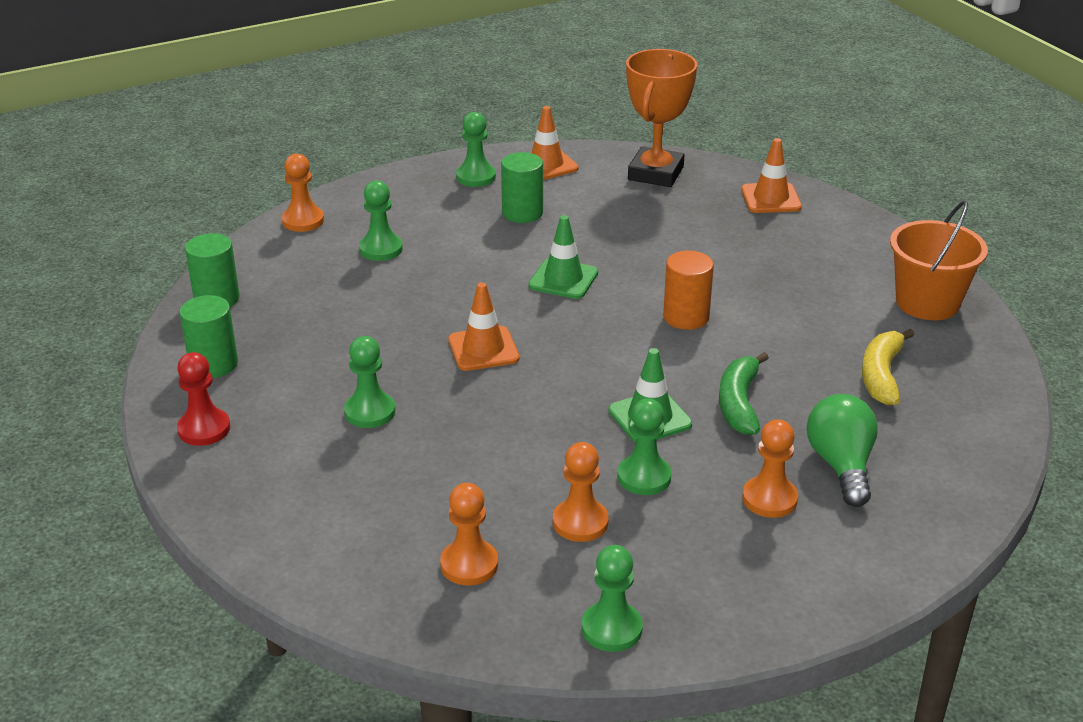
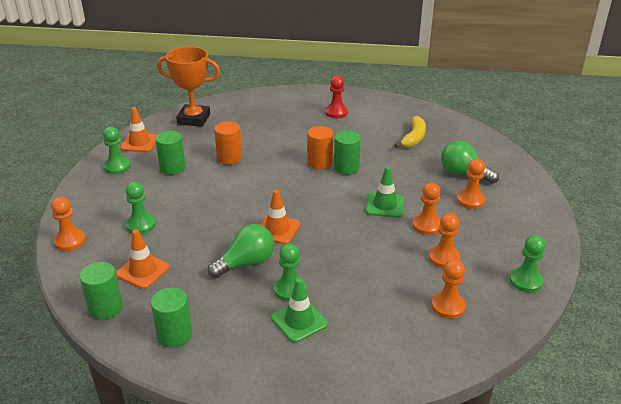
camera: 55 degrees left, 0 degrees up
(204, 429) = (237, 363): red pawn -> red pawn (336, 113)
(388, 356) = (246, 263): none -> green light bulb
(563, 279) = (247, 181): green traffic cone -> green traffic cone (299, 321)
(599, 242) = (229, 158): none -> orange cylinder
(644, 477) = (427, 226): green pawn -> orange pawn
(655, 173) = (194, 119): orange trophy -> orange trophy turned 45 degrees counterclockwise
(704, 345) = (346, 168): none -> green cylinder
(739, 403) = (398, 178): green banana -> none
(771, 198) = (256, 103): orange traffic cone -> orange traffic cone (143, 271)
(881, 375) = (413, 138): yellow banana -> yellow banana turned 120 degrees counterclockwise
(927, 303) = (376, 106): orange bucket -> none

